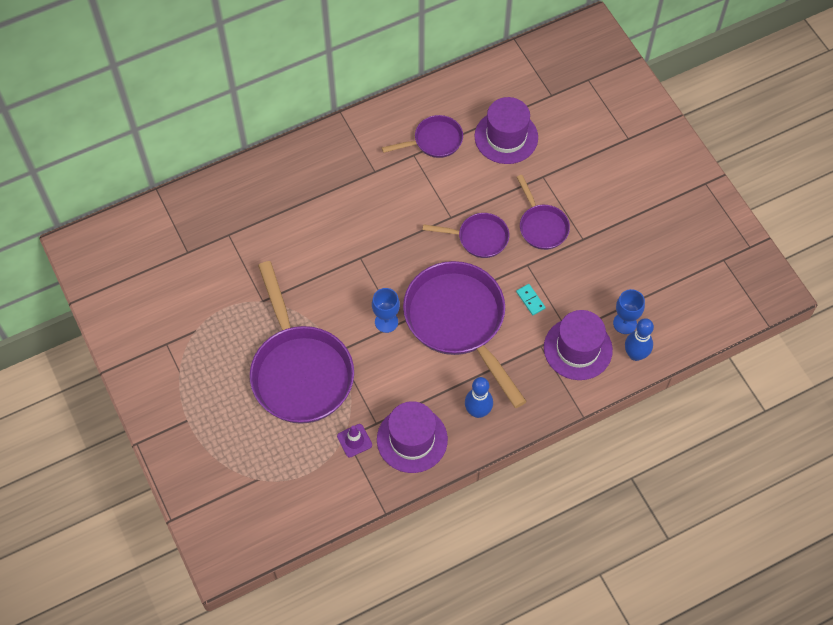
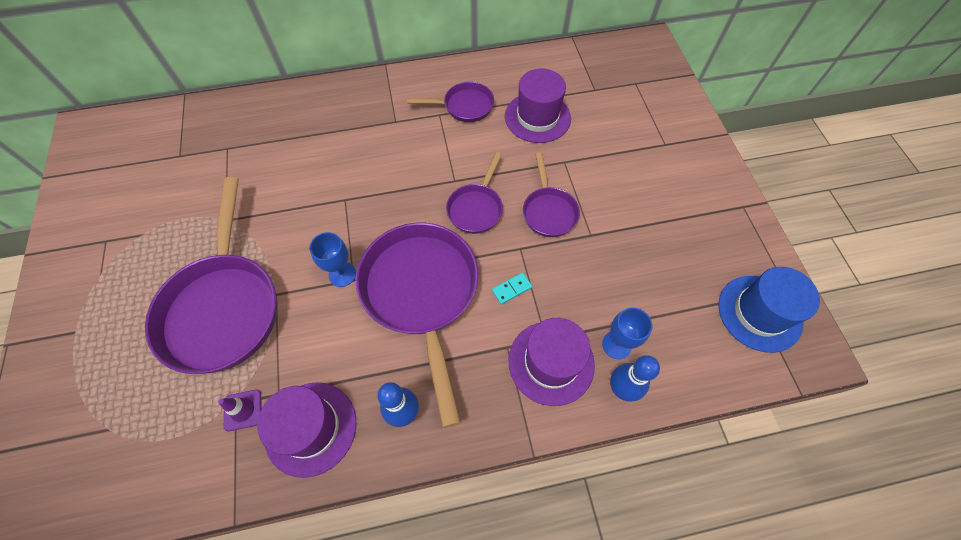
camera: 15 degrees right, 0 degrees up
(478, 238) = (476, 208): purple pan -> purple pan turned 90 degrees clockwise
(530, 300) = (511, 289): turquoise domino -> turquoise domino turned 75 degrees clockwise
(730, 272) = (759, 313): none -> blue hat

